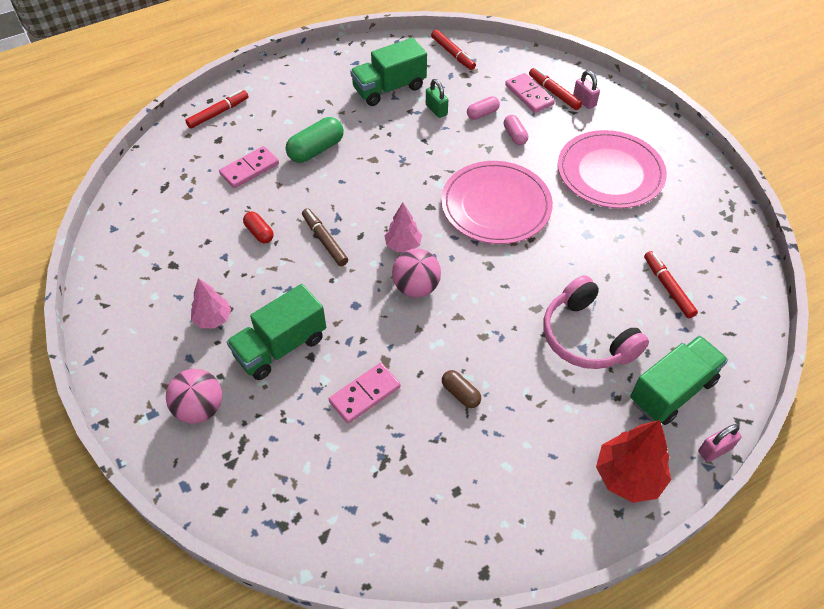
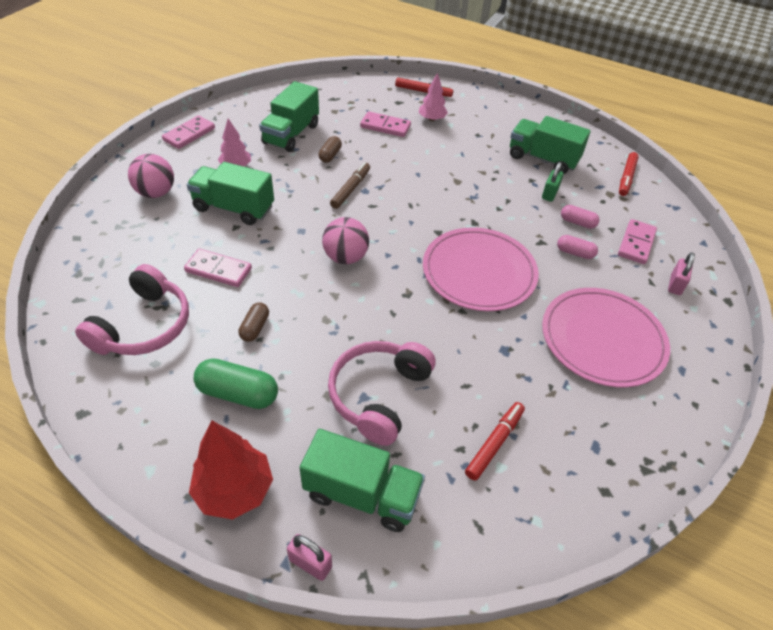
camera: 55 degrees right, 5 degrees down
(115, 340) = (189, 134): none -> pink domino
(196, 249) = (291, 134): none -> green truck
(259, 233) = (330, 155): red capsule -> brown capsule
(316, 150) = (436, 149): green capsule -> green capsule (238, 393)
(401, 485) = (143, 326): none -> pink headphones
(403, 245) = (383, 232): pink tree -> pink tree (432, 119)
(514, 135) = (575, 253): pink capsule -> pink capsule turned 75 degrees clockwise
(554, 93) = (660, 259): red marker -> none

